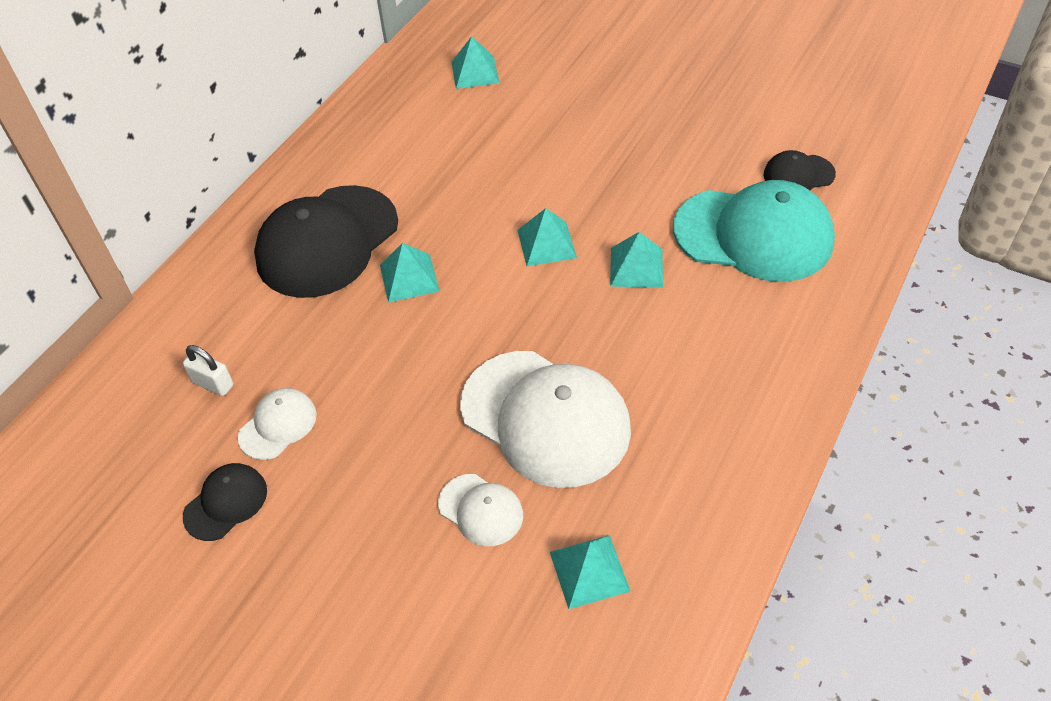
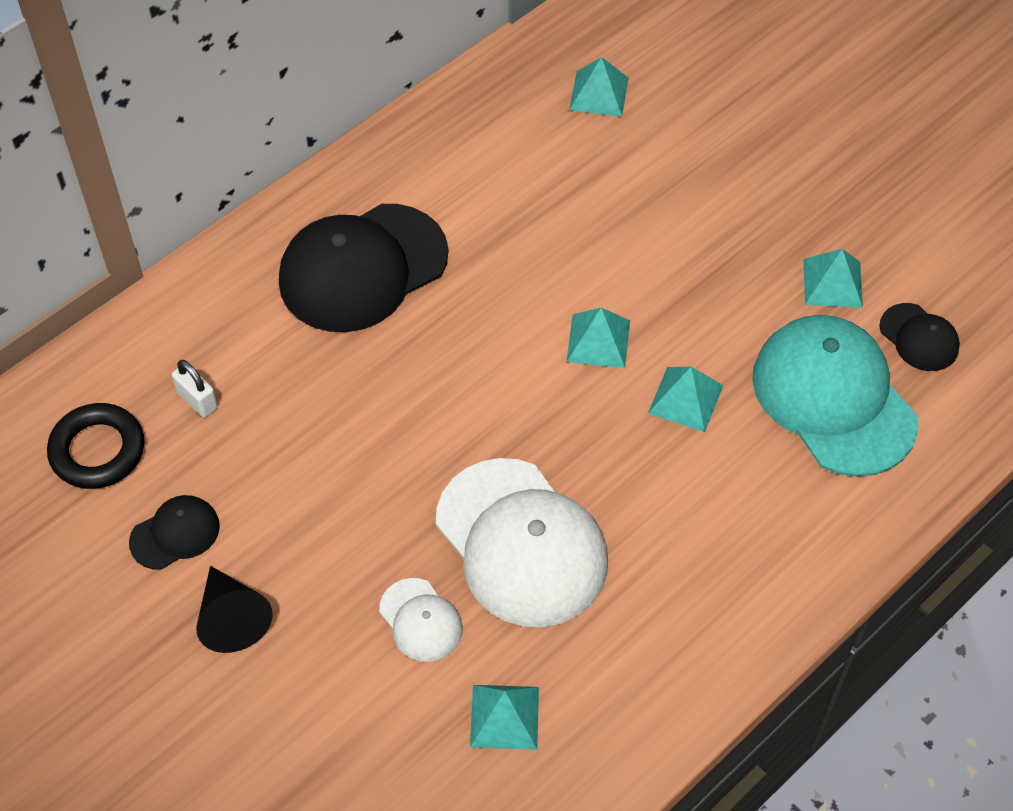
camera: 15 degrees right, 5 degrees up
(130, 452) = (98, 451): none -> black ring
(278, 425) = (249, 466): white cap -> none
(303, 562) = (231, 618): none -> black cone
(409, 278) = (435, 338): turquoise pyramid -> turquoise pyramid (832, 283)
(754, 235) = (833, 398): turquoise cap -> turquoise cap turned 150 degrees counterclockwise
(798, 174) = (919, 338): black cap -> black cap turned 135 degrees counterclockwise

